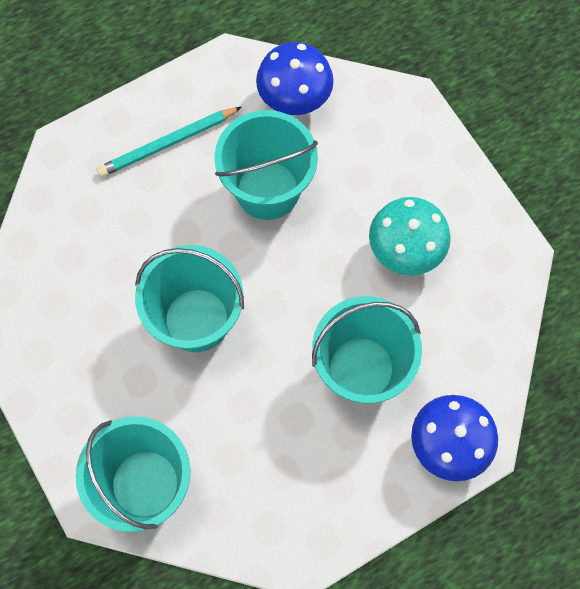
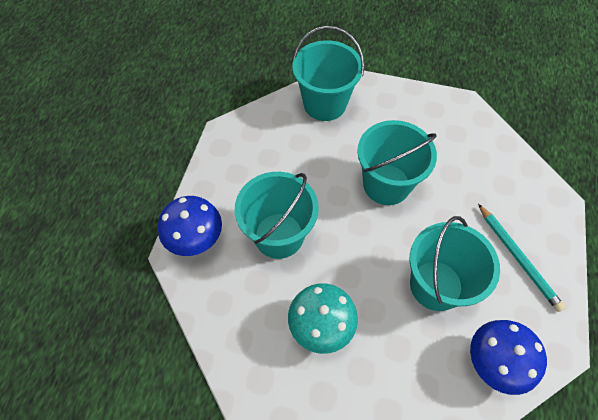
camera: 135 degrees right, 10 degrees down
(168, 144) = (518, 258): turquoise pencil -> turquoise pencil turned 135 degrees clockwise

